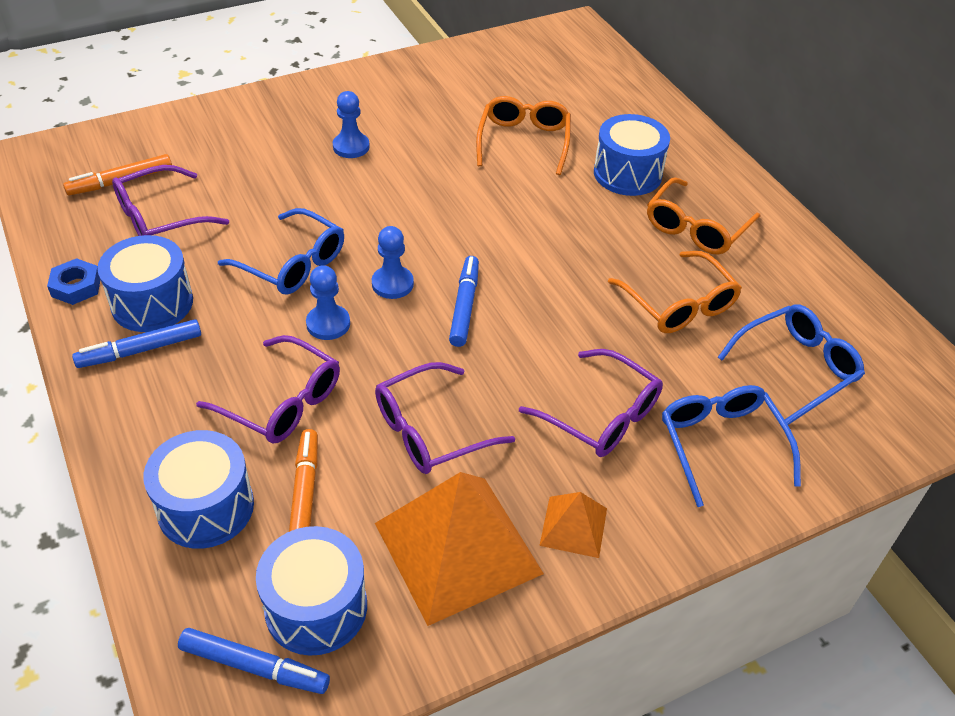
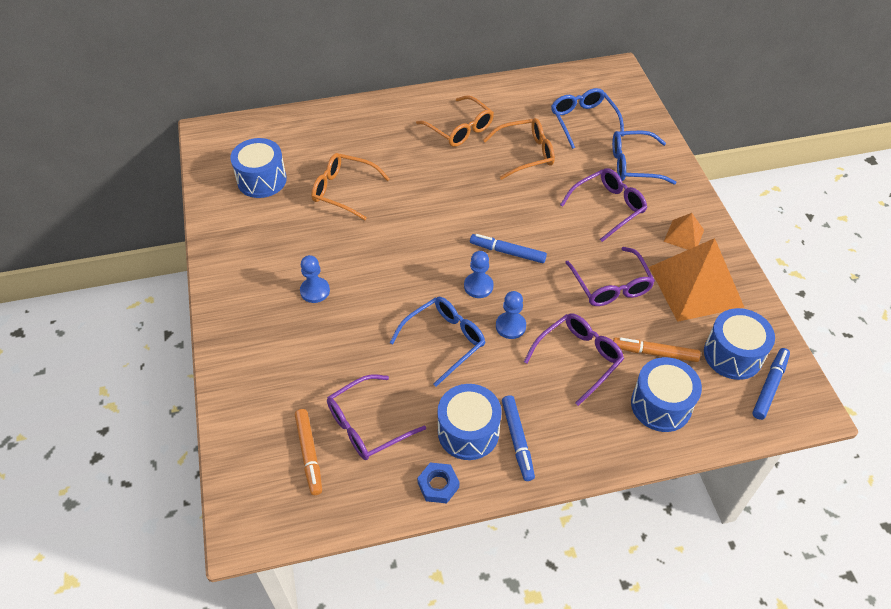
camera: 75 degrees left, 5 degrees up
(160, 217) = (367, 425): purple glasses -> purple glasses turned 75 degrees clockwise
(627, 174) = (397, 147): blue drum -> blue drum (262, 180)

